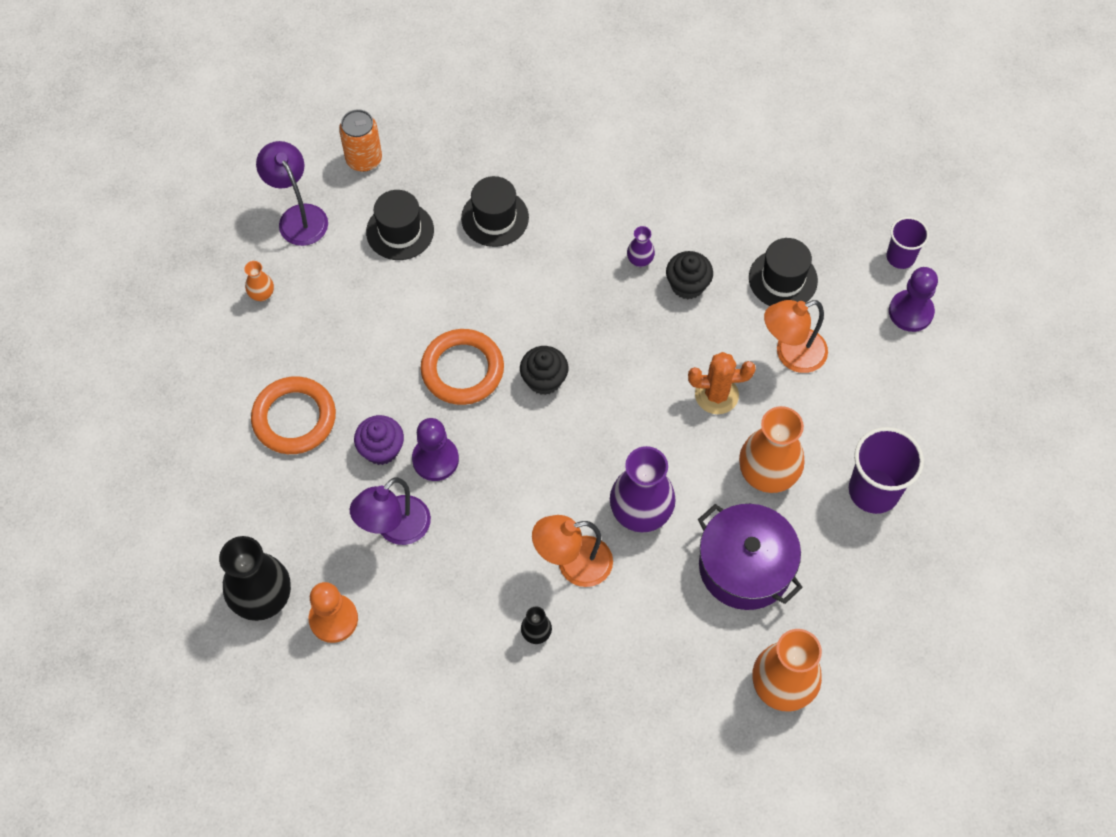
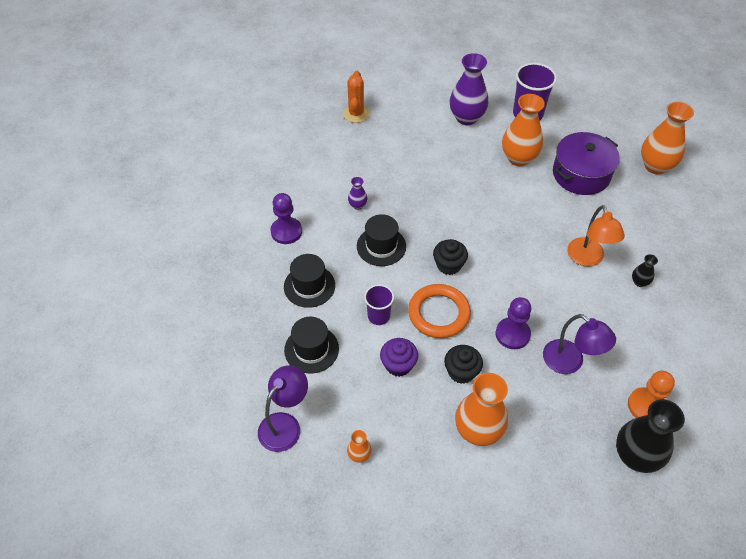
camera: 85 degrees left, 10 degrees down
(294, 418) = (478, 431): orange ring -> orange vase
(298, 216) = (285, 424): purple lamp -> purple lamp turned 150 degrees clockwise
(364, 159) = (237, 373): orange can -> none
(381, 449) = (504, 369): purple cupcake -> purple cupcake (398, 365)
(640, 513) = (548, 221): purple vase -> purple vase (466, 118)
(687, 285) = (380, 182): black cupcake -> black cupcake (461, 372)
(716, 395) = (463, 176): orange cactus -> orange cactus (356, 114)
(783, 279) = (380, 137): black hat -> black hat (381, 246)
(791, 354) = (435, 139): orange lamp -> none
(900, 257) = (371, 84): purple cup -> purple cup (378, 316)
(910, 312) = (409, 85): purple pawn -> purple pawn (286, 231)

